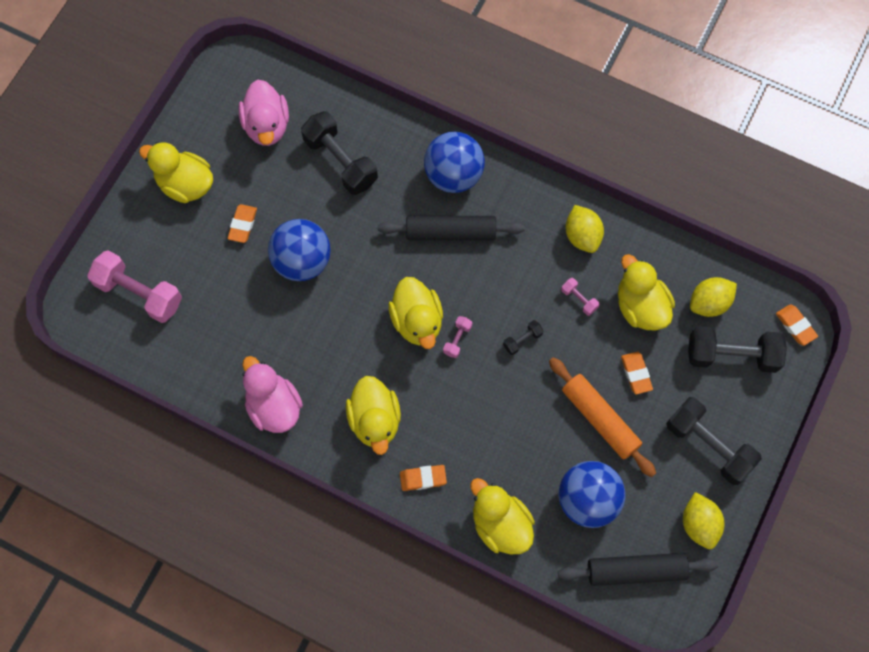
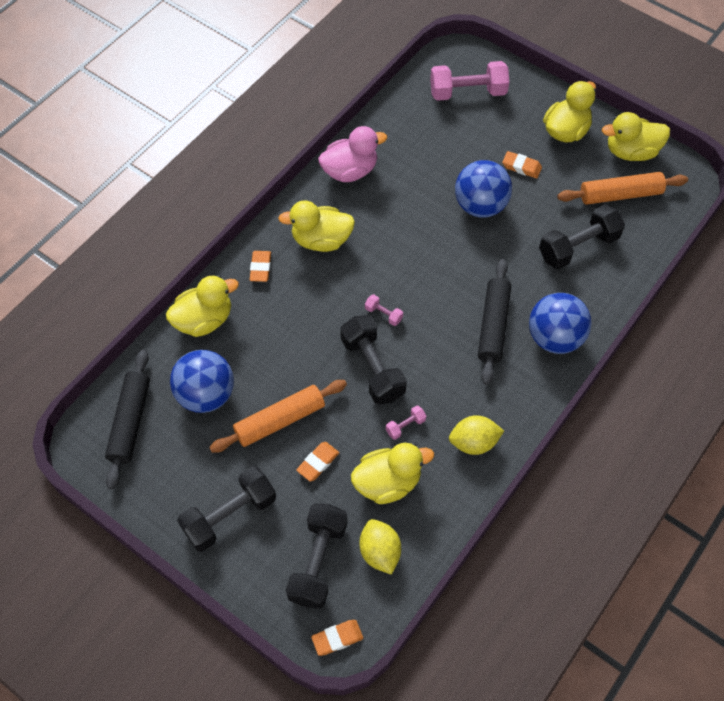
camera: 100 degrees right, 10 degrees down
(139, 293) = (467, 92): pink dumbbell -> pink dumbbell turned 45 degrees clockwise
(267, 126) = (620, 195): pink duck -> orange rolling pin
(417, 321) = (407, 285): yellow duck -> yellow duck (631, 152)
(522, 340) = (372, 368): black dumbbell -> black dumbbell, size x2.24
(636, 374) = (318, 463): orange eraser -> orange eraser turned 45 degrees counterclockwise
(699, 524) = (156, 488): yellow lemon -> none

